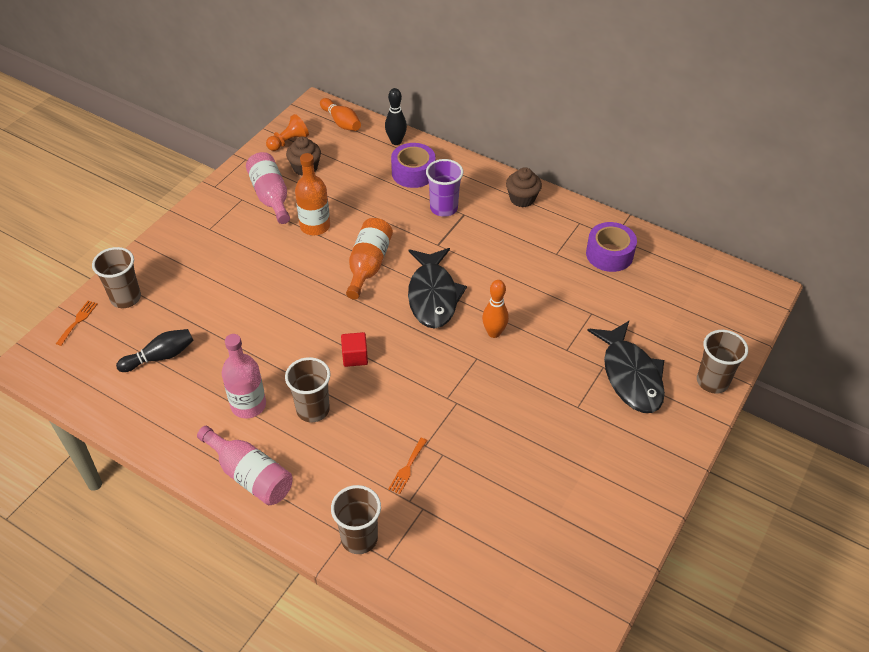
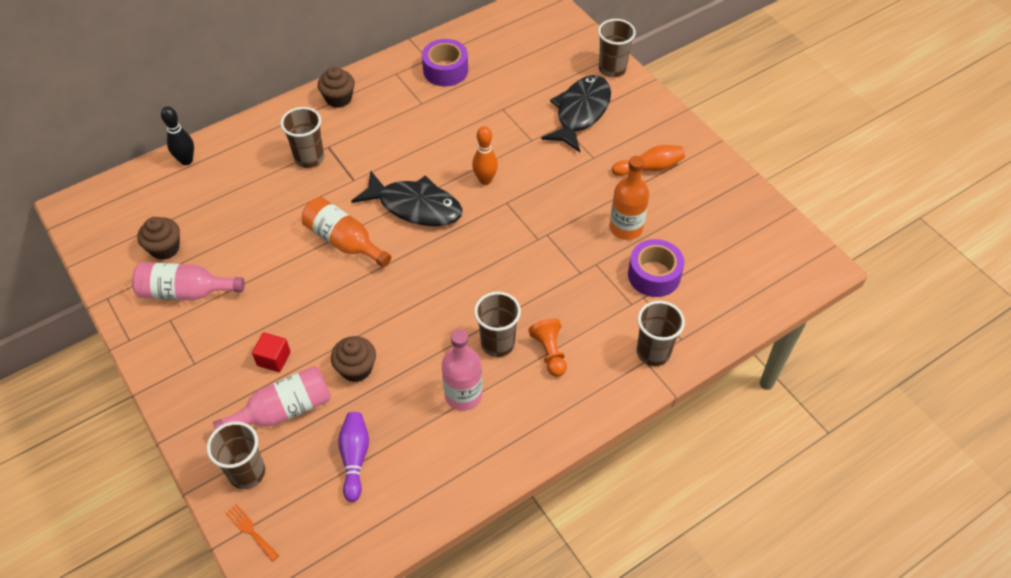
camera: 65 degrees left, 5 degrees up
(160, 357) = (355, 458): black bowling pin -> purple bowling pin
(244, 324) = (356, 368): none -> brown cupcake
(250, 475) = (547, 417): pink bottle -> pink bottle (283, 410)
(288, 142) = (111, 250): orange pawn -> orange pawn (549, 352)
(315, 226) = (259, 267): orange bottle -> orange bottle (626, 228)
(341, 122) = (118, 194): orange bowling pin -> orange bowling pin (649, 168)
(355, 357) = (453, 290): red cube -> red cube (274, 359)
(407, 468) = (598, 293): orange fork -> none
(413, 173) = (243, 163): purple tape -> purple tape (654, 275)
(443, 208) = (309, 158): purple cup -> brown cup
(630, 375) = (580, 112): black fish -> black fish turned 75 degrees counterclockwise

